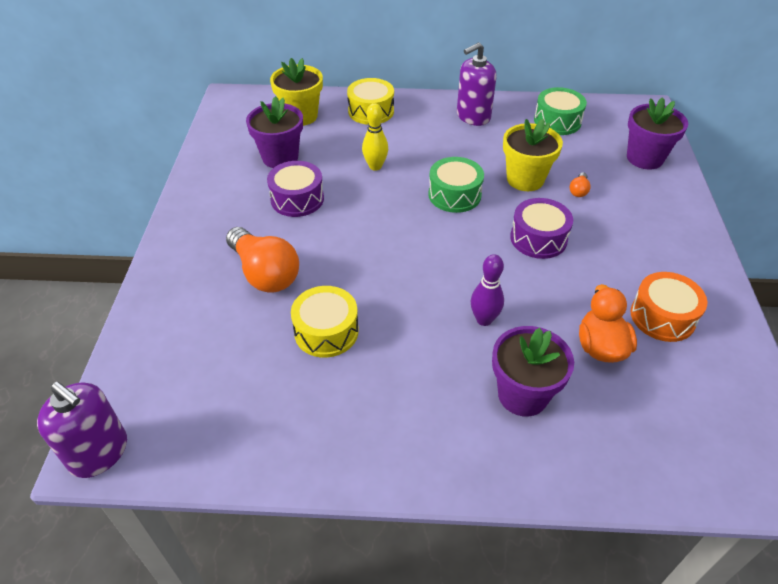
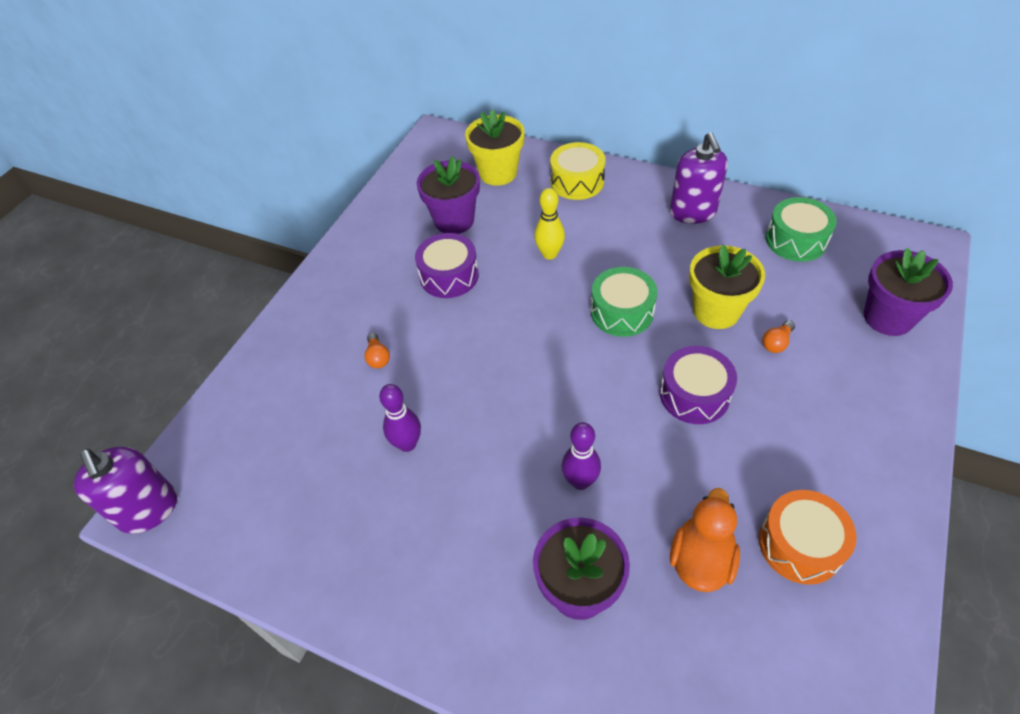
camera: 25 degrees right, 5 degrees up
(265, 273) = (378, 357): orange light bulb -> orange light bulb, size x0.42
(326, 331) = (407, 444): yellow drum -> purple bowling pin
(473, 116) = (693, 212): purple soap dispenser -> purple soap dispenser turned 90 degrees counterclockwise

